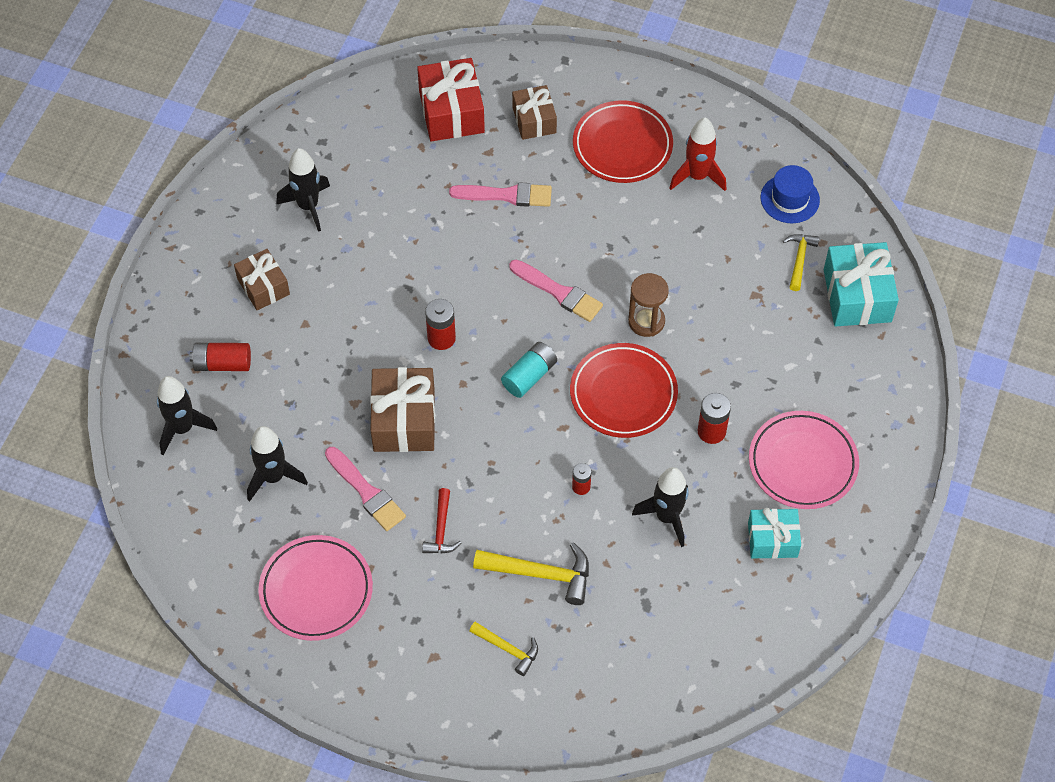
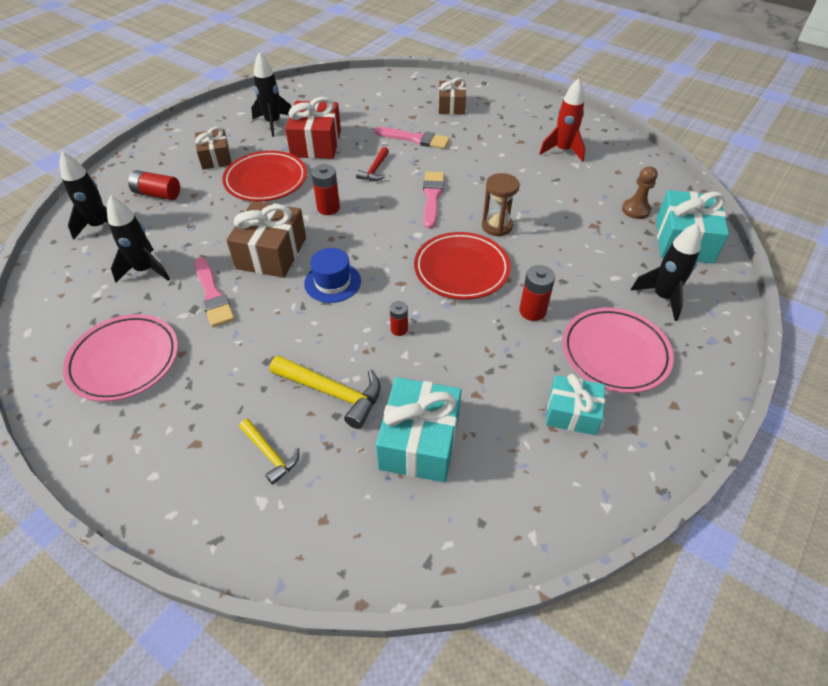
camera: 15 degrees right, 10 degrees down
(441, 529) = (260, 336): red hammer -> red hammer (375, 170)
(451, 112) = (395, 94): red gift -> red gift (316, 143)
(529, 376) = (387, 243): turquoise battery -> none
(559, 292) = (432, 197): pink brush -> pink brush turned 135 degrees counterclockwise
(622, 146) = (510, 127): red plate -> red plate (266, 180)
(640, 603) = (419, 441): none -> turquoise gift
(667, 517) = (471, 370): black rocket -> black rocket (662, 297)
(790, 199) = (634, 174): blue hat -> blue hat (332, 282)
(799, 259) = (636, 210): yellow hammer -> brown pawn

